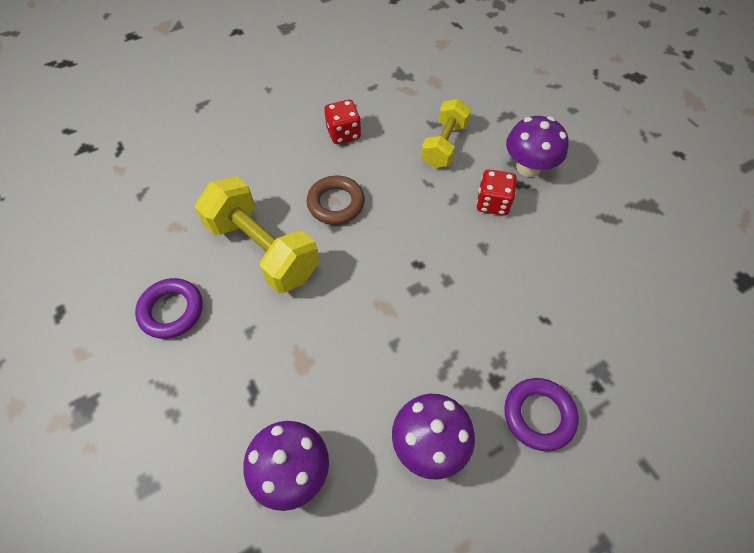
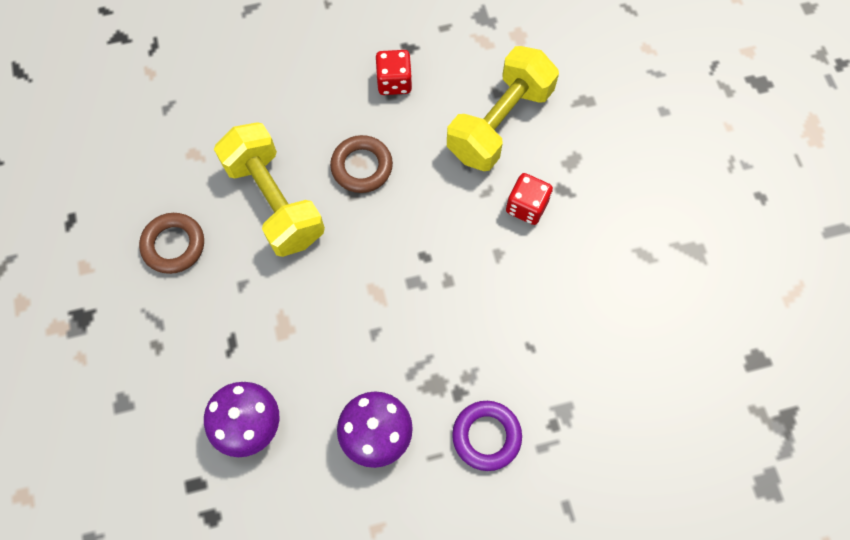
camera: 15 degrees right, 10 degrees up
(171, 311) = (174, 245): purple ring -> brown ring
(444, 145) = (499, 123): yellow dumbbell -> yellow dumbbell, size x1.58
(528, 167) = (582, 173): purple mushroom -> none

